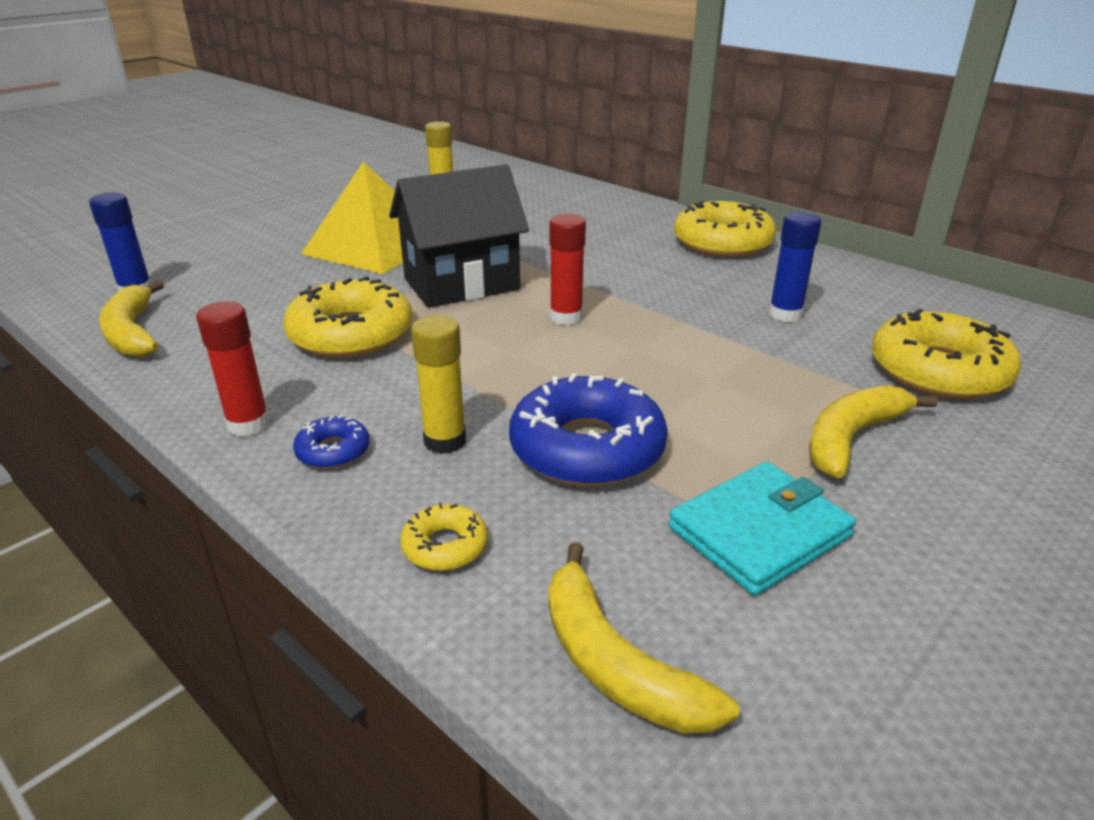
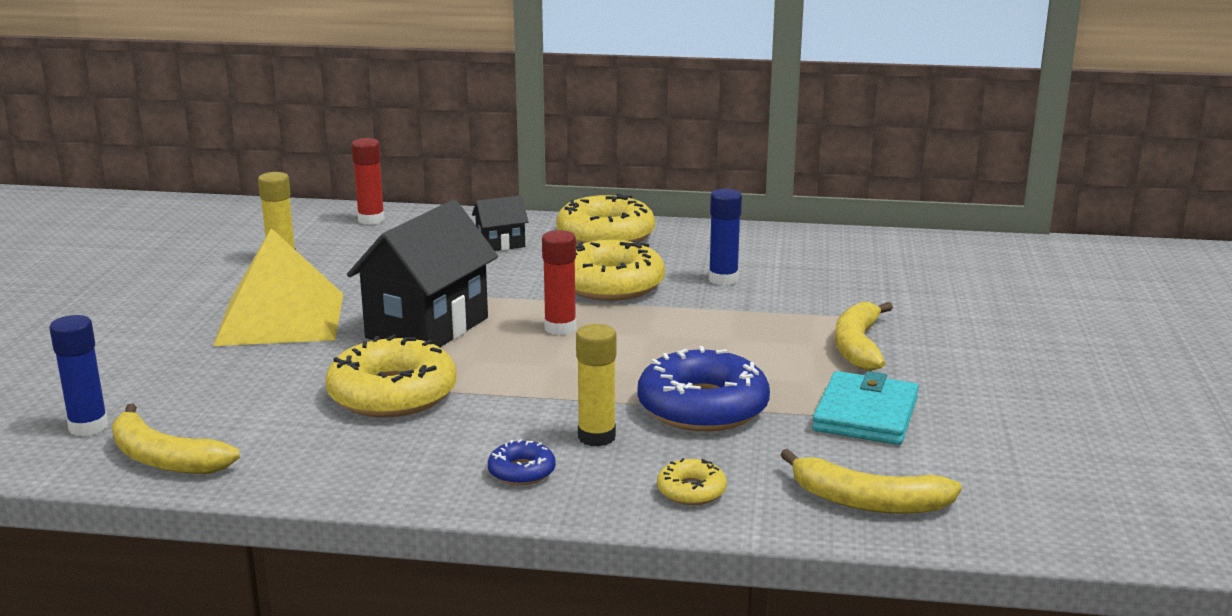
camera: 35 degrees left, 10 degrees down
(248, 424) = (420, 480): red glue stick -> red glue stick (371, 220)
(620, 228) = (500, 244): none -> black house
(938, 371) = (864, 289): yellow donut -> yellow donut (610, 285)

